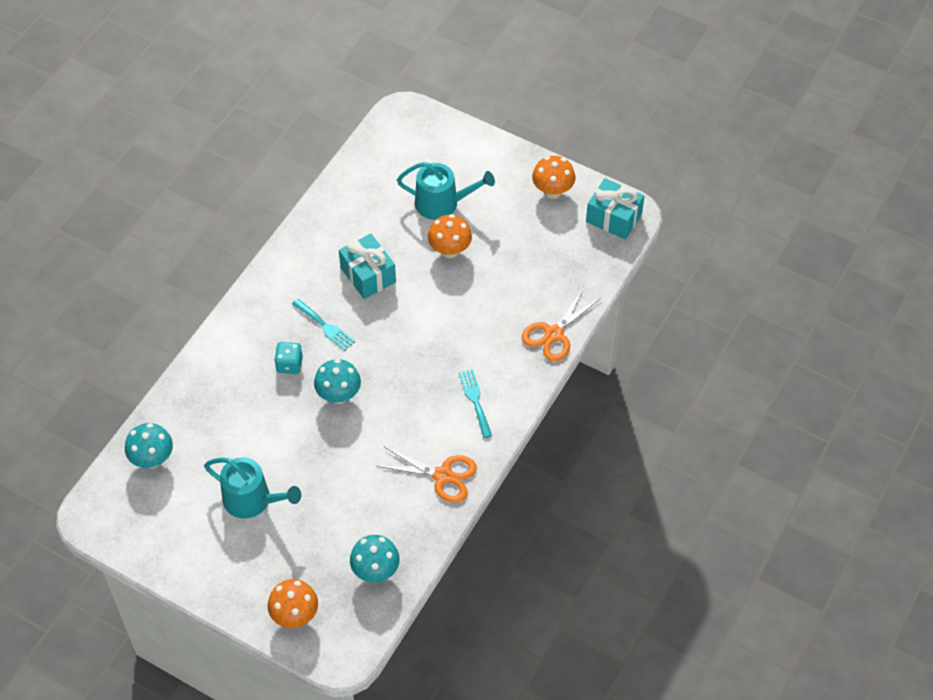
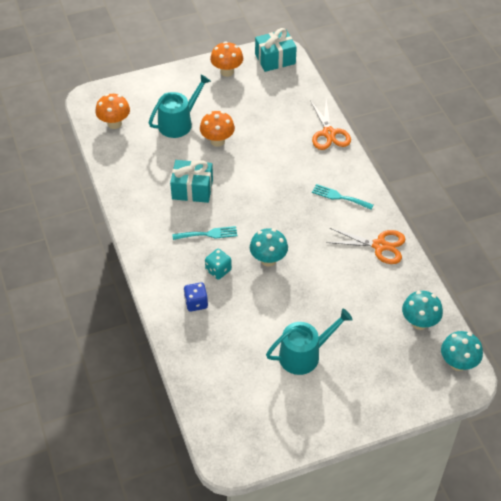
camera: 50 degrees left, 5 degrees down
(152, 459) = (217, 392): turquoise mushroom -> turquoise mushroom (458, 363)
(236, 374) = (196, 303): none -> blue dice
(295, 615) = (416, 386): orange mushroom -> orange mushroom (114, 123)
(443, 476) = (379, 246): orange scissors -> orange scissors turned 45 degrees clockwise

